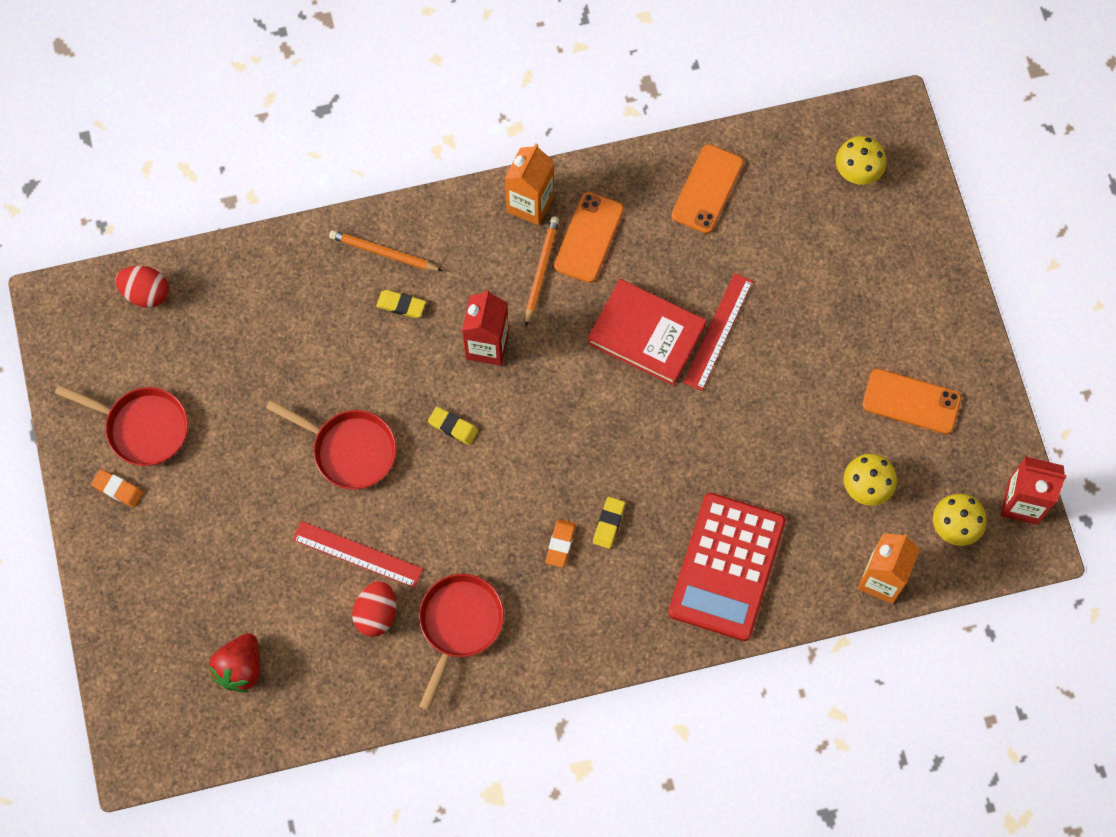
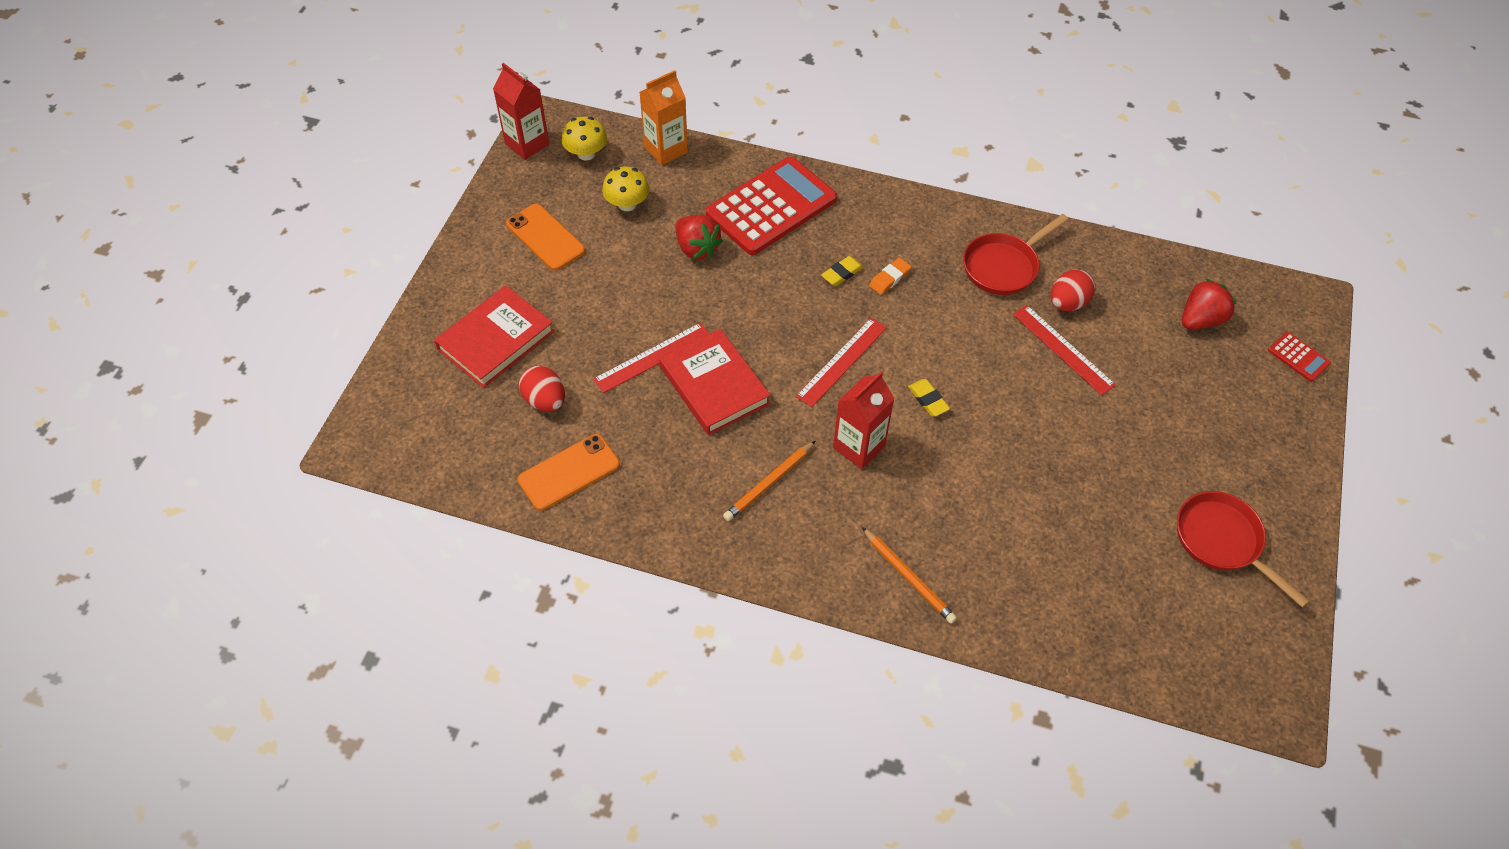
camera: 150 degrees left, 15 degrees down
(118, 489) = (1265, 500): orange eraser -> none
(131, 675) = (1298, 357): none -> red calculator
(146, 293) = (1173, 666): red egg -> red egg (545, 400)
(349, 450) = (1031, 427): red pan -> none
(401, 305) = (918, 521): yellow eraser -> none
(530, 204) = (739, 547): orange carton -> none
(550, 423) = (842, 362): none -> red ruler
(589, 237) = (706, 488): orange phone -> none
(763, 472) = (697, 248): none -> red strawberry
(858, 171) = (428, 417): yellow mushroom -> none
(864, 270) = (496, 340): none -> red book

